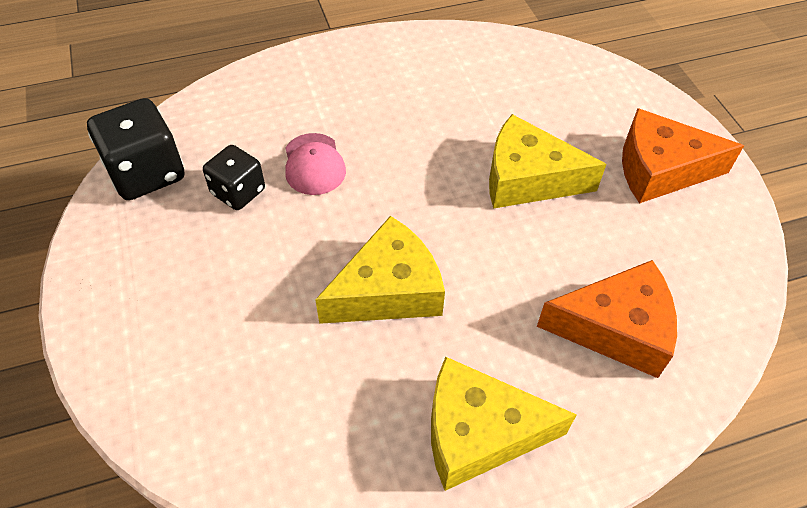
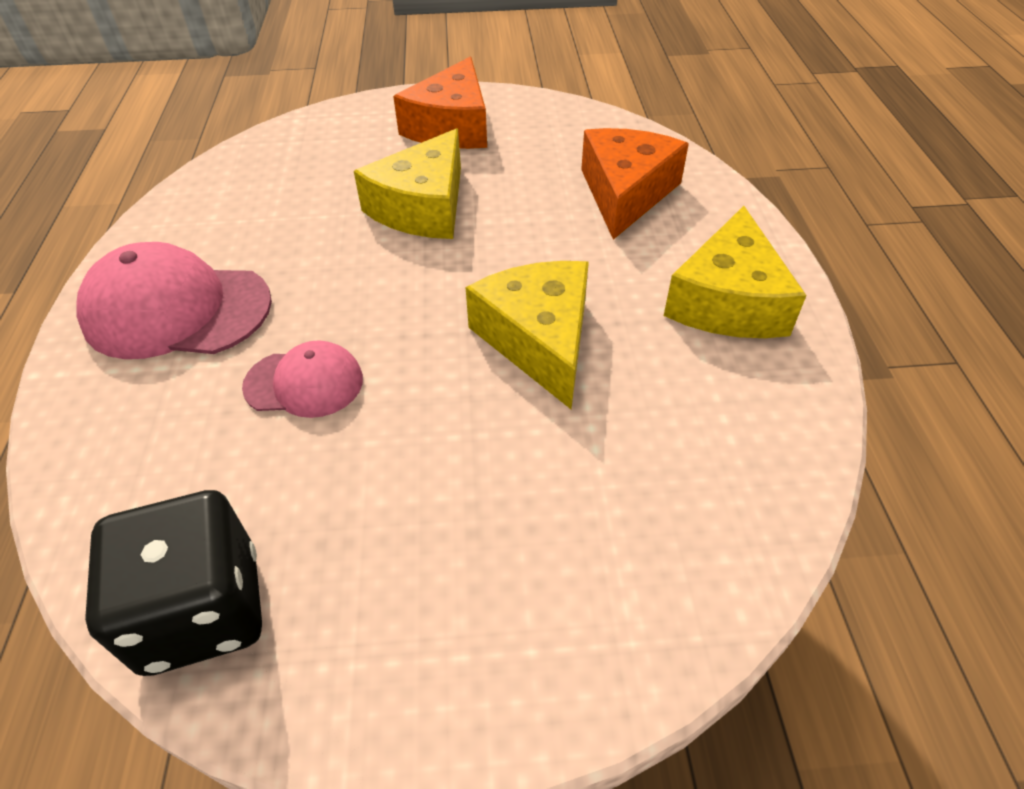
camera: 75 degrees left, 5 degrees down
(238, 192) = (312, 477): black dice -> none
(364, 81) = (177, 310): none -> pink cap

